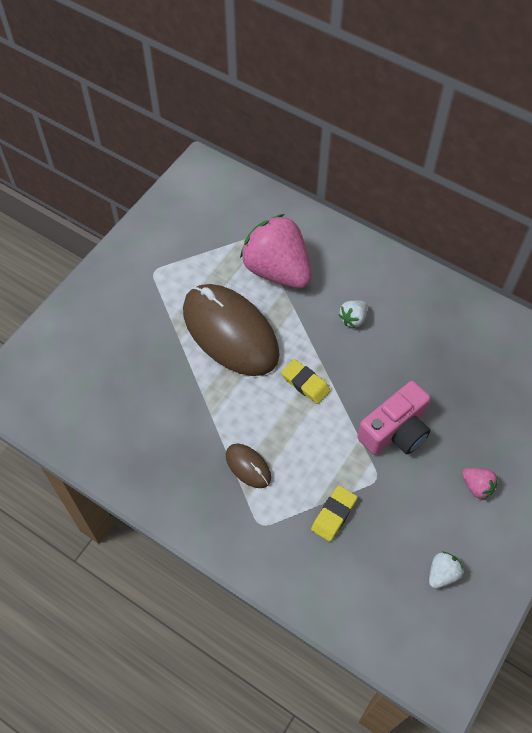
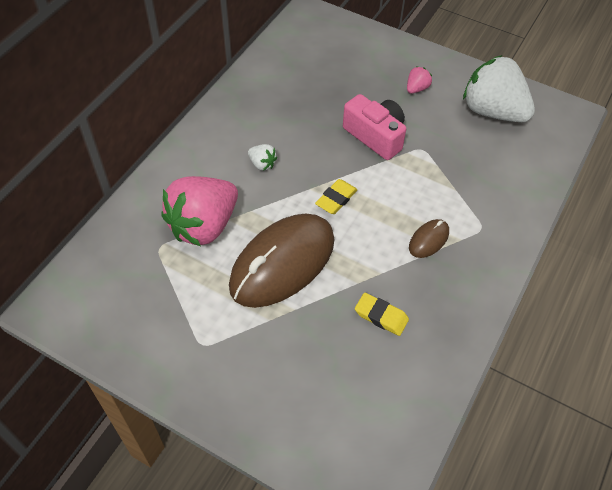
camera: 95 degrees left, 5 degrees down
(334, 515) = (461, 177): yellow eraser -> yellow eraser (381, 316)
(442, 574) = (492, 111): white strawberry -> white strawberry, size x2.42

